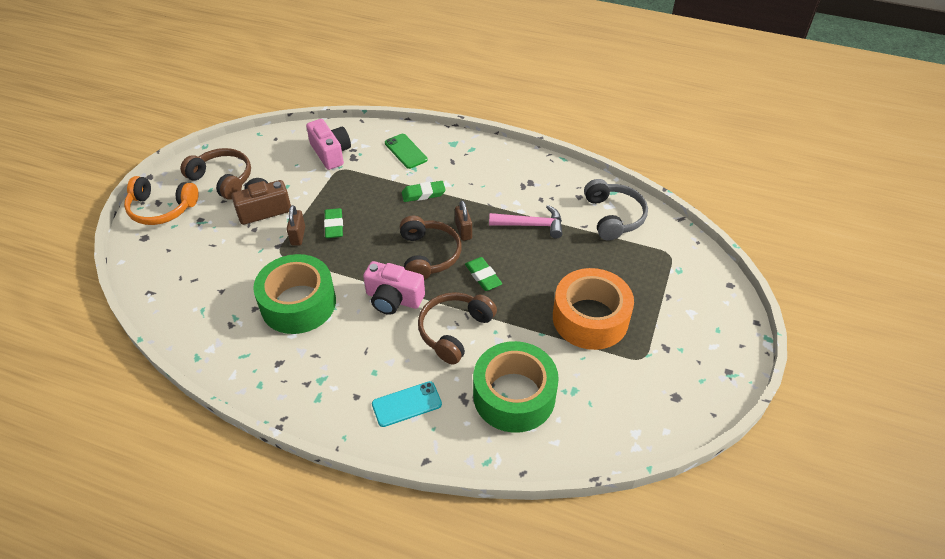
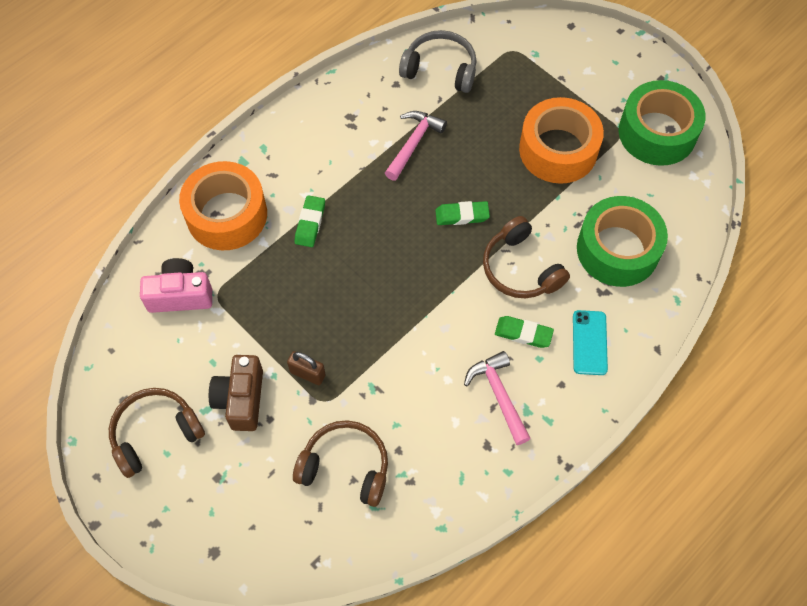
camera: 65 degrees left, 15 degrees up
(161, 209) = (170, 521): orange headphones -> none
(298, 303) = (413, 403): green tape -> green tape (657, 132)
(327, 355) = (498, 395): none -> pink hammer
(334, 225) = (311, 331): green eraser -> green eraser (523, 333)
(393, 299) = (452, 308): pink camera -> none
(405, 151) = (226, 214): green phone -> orange tape
(428, 255) = (407, 253): brown headphones -> brown headphones (345, 467)
(463, 231) = (389, 207): brown padlock -> none

